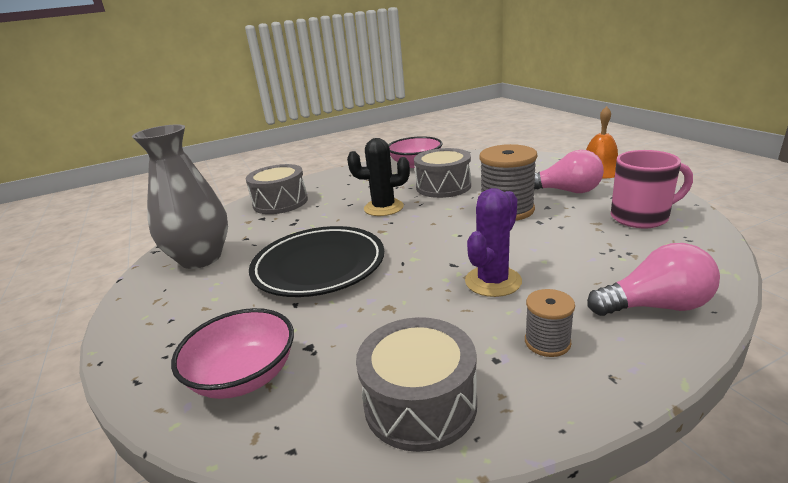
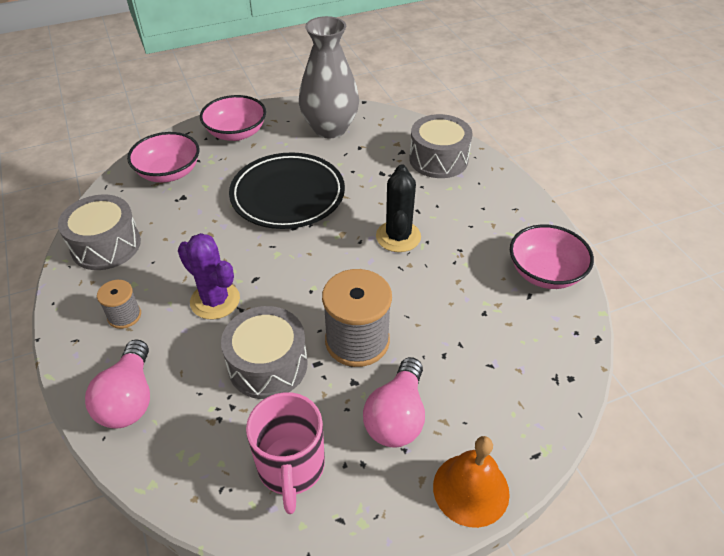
camera: 90 degrees right, 20 degrees up
(169, 327) = (236, 133): none -> pink bowl
(443, 186) = (449, 293): grey drum -> grey drum (268, 365)

